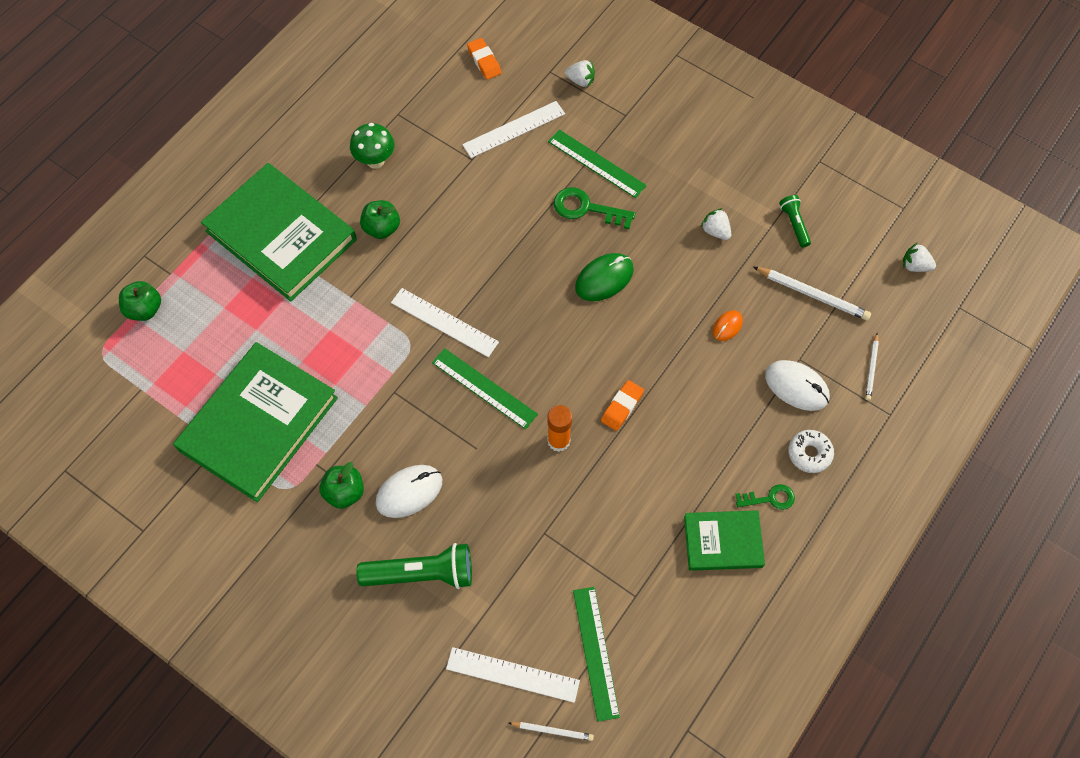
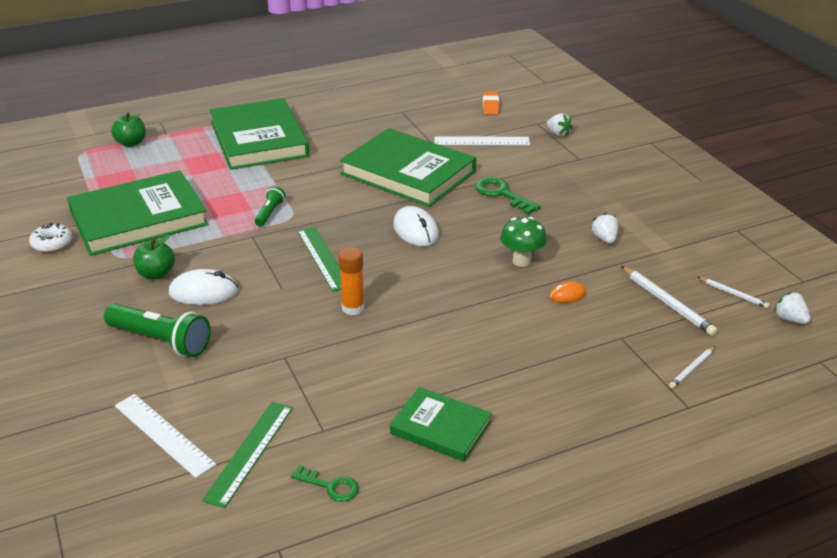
camera: 30 degrees right, 30 degrees down
(375, 161) = (362, 126): green mushroom -> green mushroom (521, 261)
(382, 228) = (333, 157): green apple -> none
(444, 322) = (329, 215): white ruler -> none
(475, 218) = (408, 173): none -> green book
(552, 731) = (156, 489): white pencil -> white pencil (733, 294)
(596, 163) = (532, 175): green ruler -> none
(604, 279) = (481, 234): green mouse -> none
(622, 407) = (427, 308): orange eraser -> none
(770, 498) = (513, 417): green key -> green key (330, 486)
(794, 224) = (683, 257): green flashlight -> green flashlight (270, 213)
(796, 387) = (603, 354): white mouse -> white mouse (415, 230)
(809, 453) = (580, 402): white donut -> white donut (52, 244)

